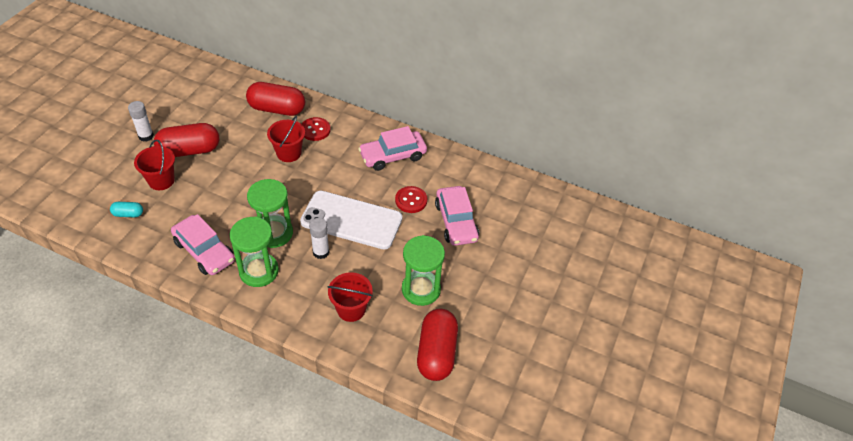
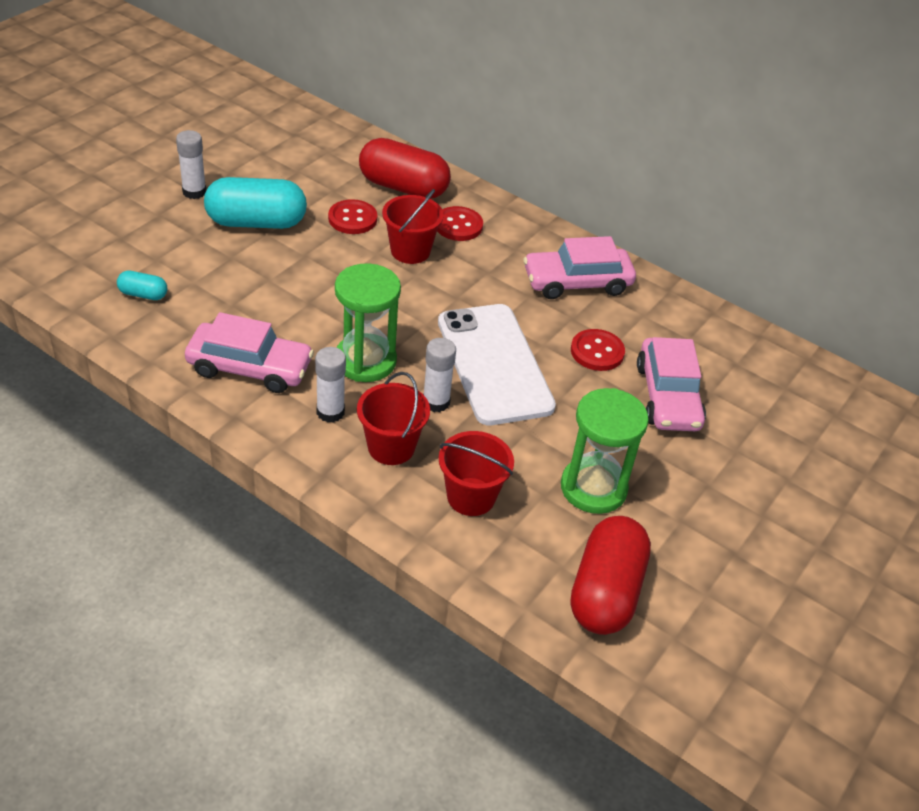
camera: 10 degrees right, 5 degrees down
(161, 180) = (204, 256): red bucket -> red bucket (391, 447)
(189, 150) = (256, 222): red capsule -> turquoise capsule
(204, 251) = (250, 367): pink car -> pink car turned 45 degrees counterclockwise
(249, 137) = (352, 219): none -> red button
(259, 271) = (330, 412): green hourglass -> white glue stick
(351, 220) = (494, 364): white phone -> white phone turned 45 degrees clockwise

